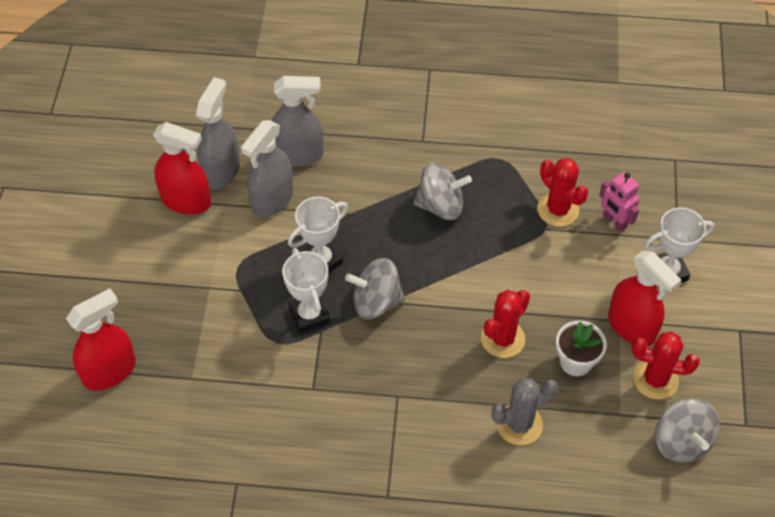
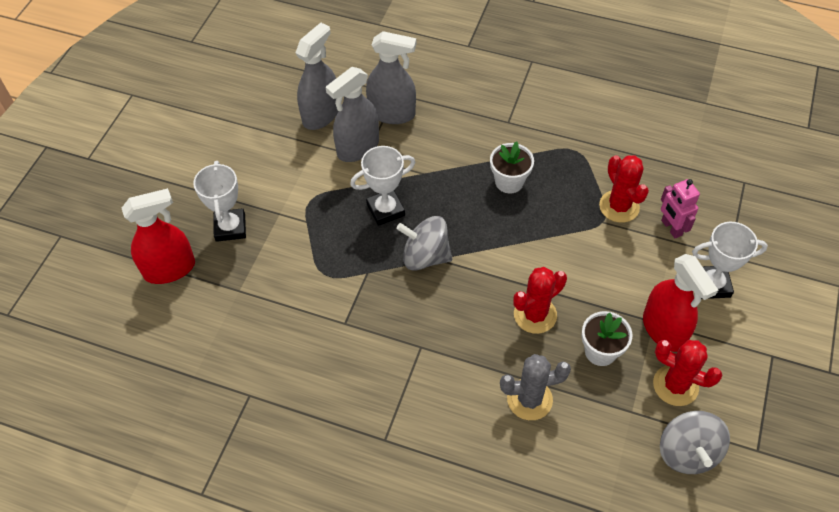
camera: 15 degrees right, 0 degrees up
(186, 201) = (282, 135): red spray bottle -> none
(309, 315) = (361, 256): white trophy -> white trophy (230, 227)
(440, 205) = (509, 182): grey spinning top -> white flower pot

